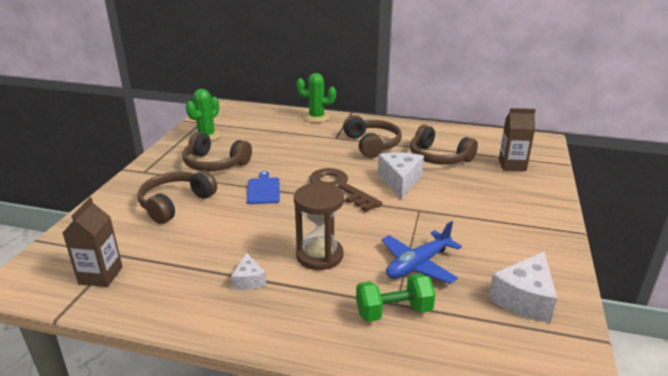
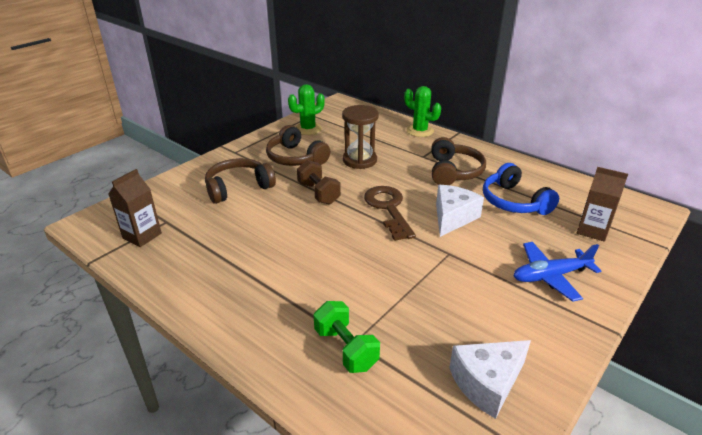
camera: 25 degrees right, 5 degrees up
(249, 280) = (245, 276): white cheese -> none
(263, 190) = (318, 193): blue cutting board -> brown dumbbell
(319, 255) = (320, 271): brown hourglass -> brown hourglass (359, 160)
(393, 311) = (346, 349): green dumbbell -> green dumbbell turned 45 degrees clockwise
(418, 265) = (404, 310): blue plane -> blue plane (550, 276)
(438, 157) = (513, 202): brown headphones -> blue headphones

